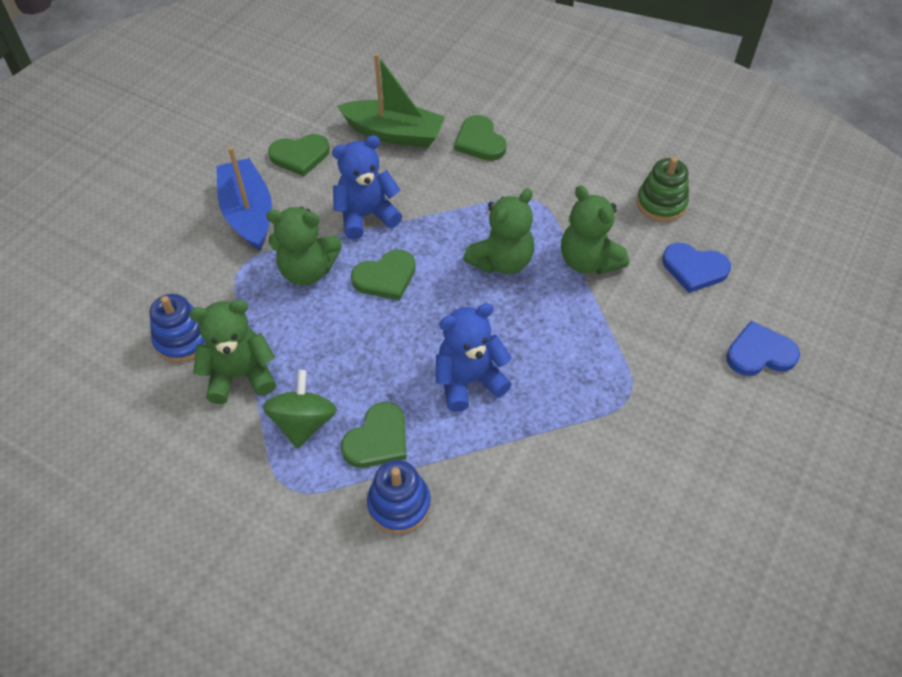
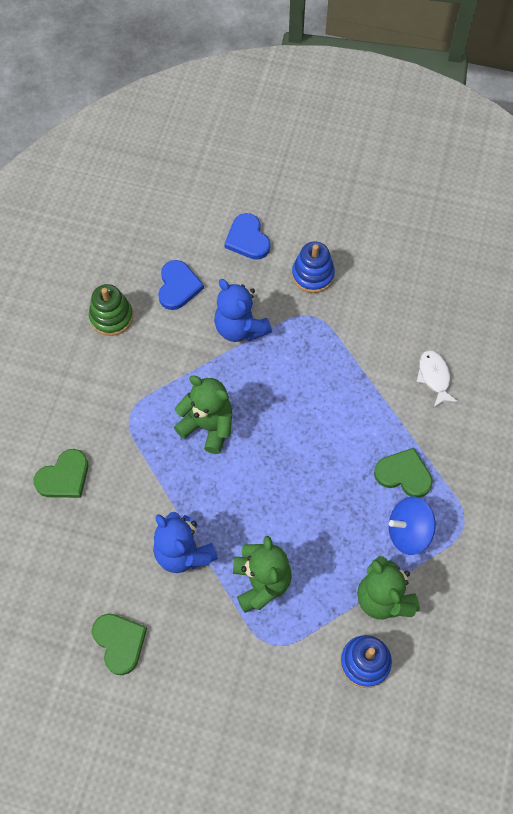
camera: 105 degrees left, 10 degrees up
(248, 213) = (208, 664): blue boat -> none
(304, 422) = (408, 532): green spinning top -> blue spinning top
(385, 277) = (250, 514): green heart -> none
(394, 134) = (69, 559): green boat -> none
(399, 504) = (448, 445): blue stacking toy -> blue stacking toy (313, 275)
(469, 380) = (332, 424): blue teddy bear -> blue teddy bear (240, 328)
(503, 519) = (434, 377): none -> white fish
(588, 261) = (190, 361): green teddy bear -> none

